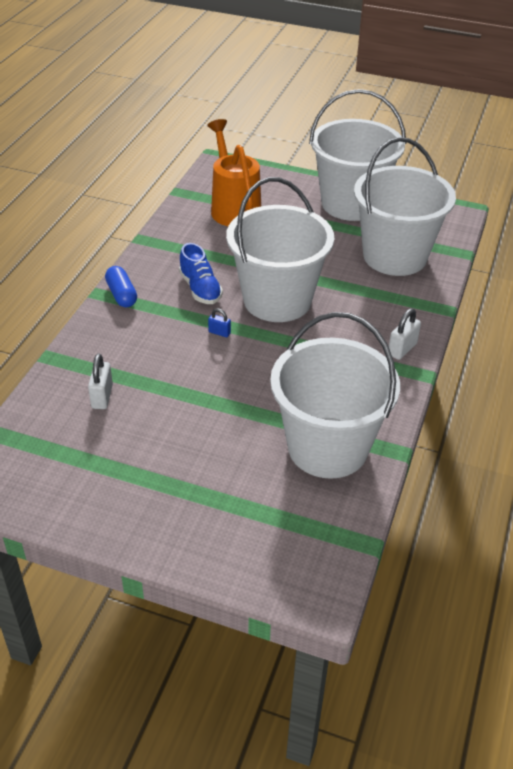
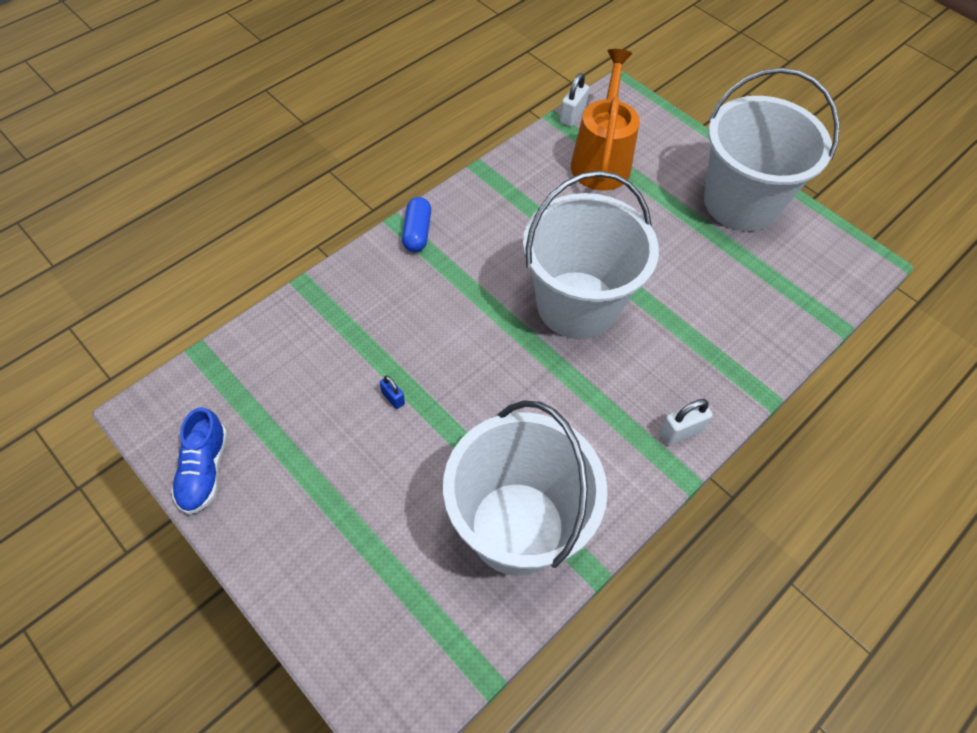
camera: 25 degrees right, 15 degrees up
(102, 397) = (324, 355): white padlock -> white padlock (572, 116)
(200, 289) = (502, 256): blue shoe -> blue shoe (204, 470)
(219, 332) = (489, 323): blue padlock -> blue padlock (393, 398)
(395, 256) = (749, 297): white bucket -> none

